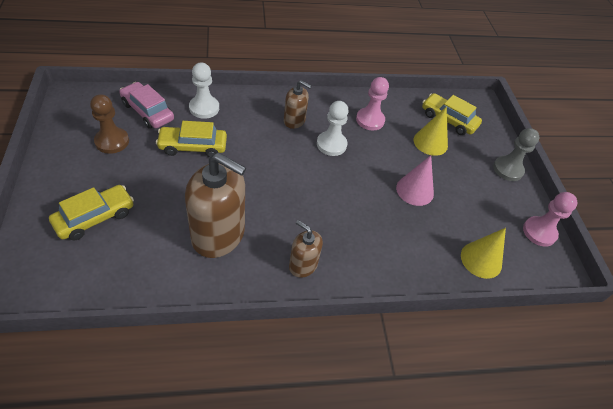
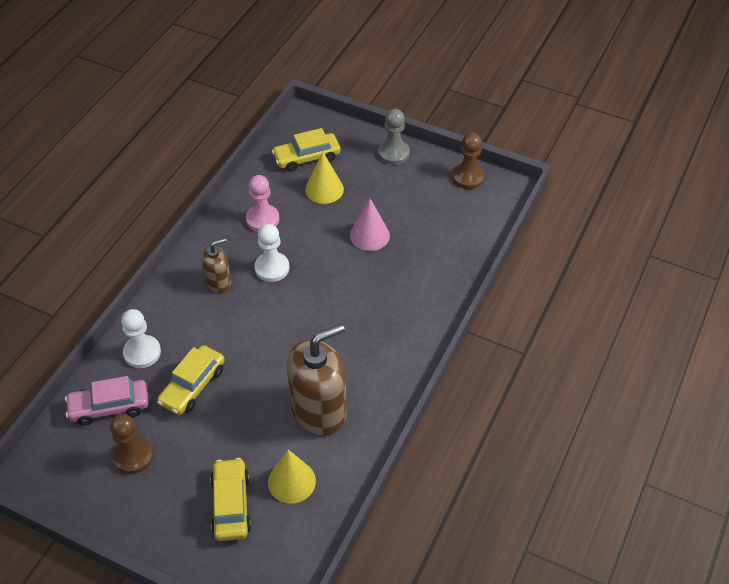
camera: 50 degrees left, 0 degrees up
(303, 265) = (392, 361): brown soap dispenser -> none
(481, 260) = (467, 233): yellow cone -> yellow cone (291, 481)
(539, 232) = (468, 177): pink pawn -> brown pawn

